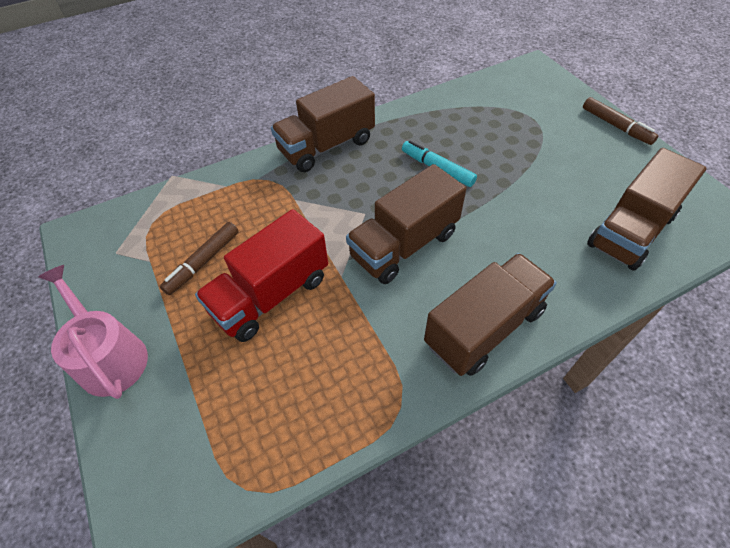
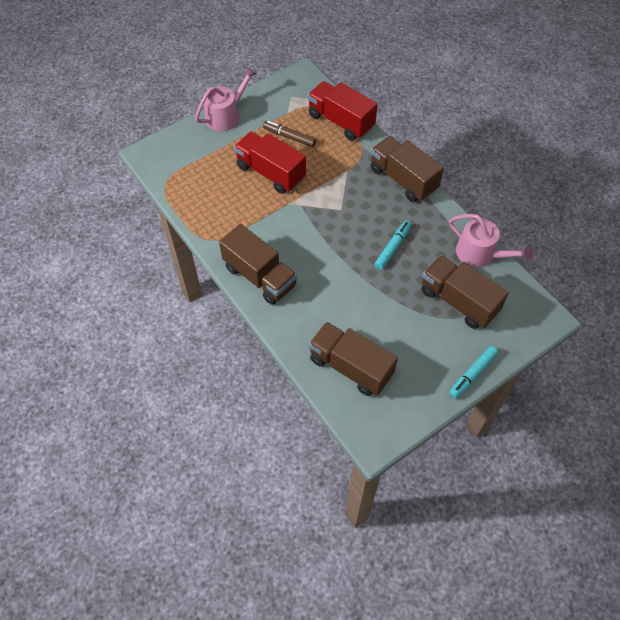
camera: 80 degrees right, 5 degrees up
(198, 196) = (341, 121): none -> red truck
(404, 245) = (317, 233): brown truck -> brown truck (458, 301)
(451, 99) = (480, 254): none -> pink watering can
(616, 126) = (472, 374): brown marker -> turquoise marker

